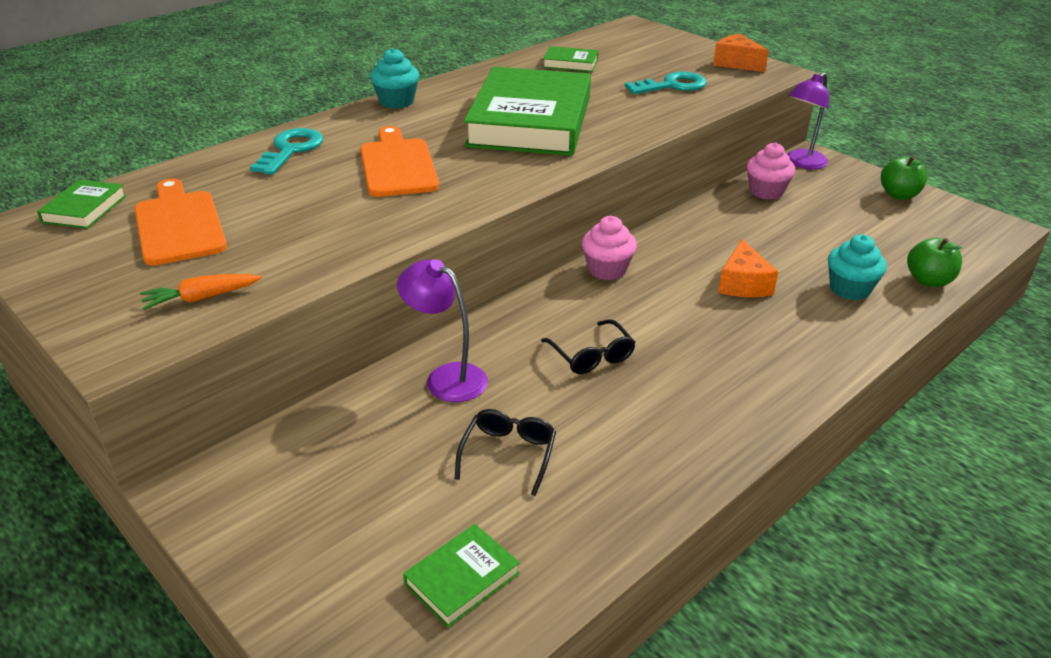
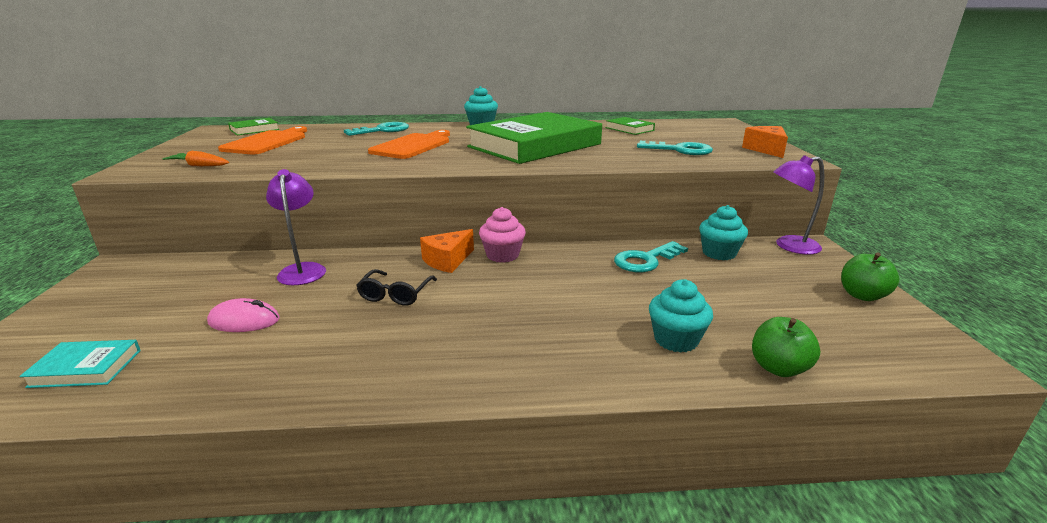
camera: 40 degrees right, 10 degrees down
(462, 579) = (86, 368): green book -> turquoise book
(508, 454) = (244, 321): black glasses -> pink mouse
(727, 222) = (646, 260): none -> turquoise key
(743, 284) = (584, 299): orange cheese -> orange cheese (447, 260)
(766, 192) = (719, 253): pink cupcake -> turquoise cupcake

